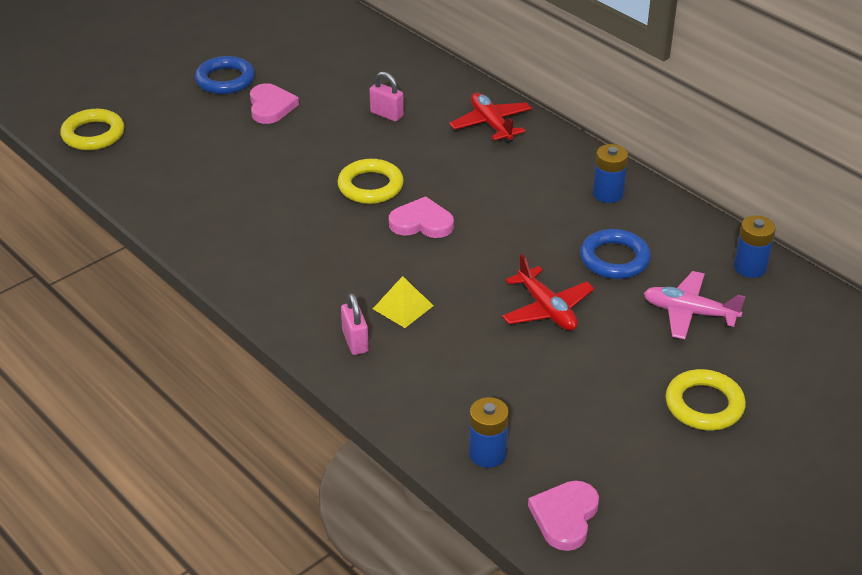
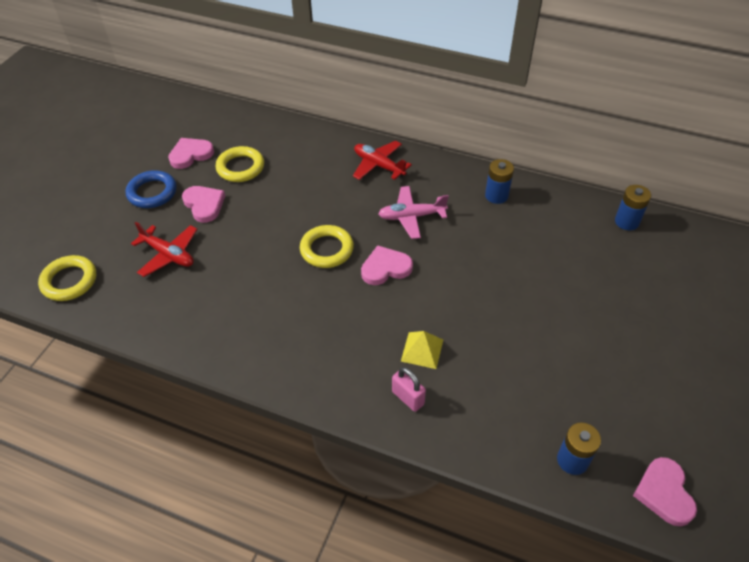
camera: 25 degrees left, 10 degrees up
(289, 55) = (190, 154): none -> pink heart
(386, 114) = (298, 182): pink padlock -> none
(547, 309) = (523, 309): red plane -> red plane (168, 255)
(614, 259) = (538, 248): blue ring -> none
(689, 312) = (616, 274): pink plane -> pink plane (411, 217)
(704, 405) = (680, 348): yellow ring -> yellow ring (240, 167)

